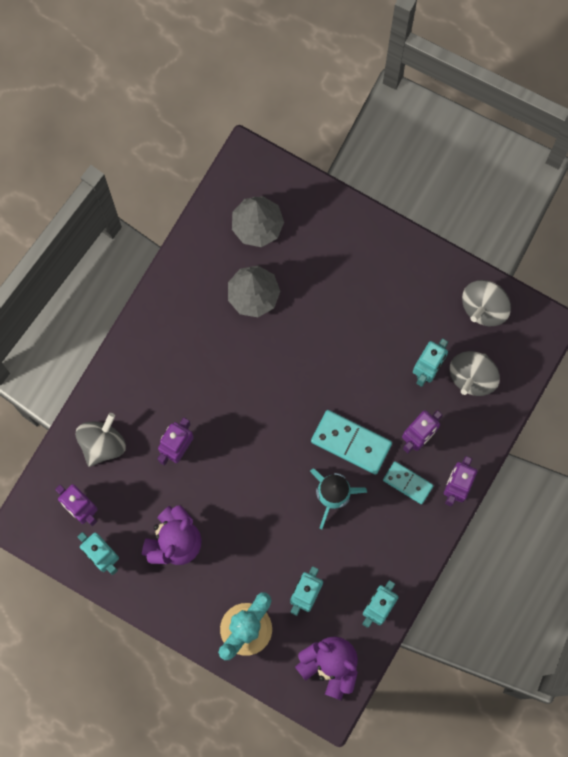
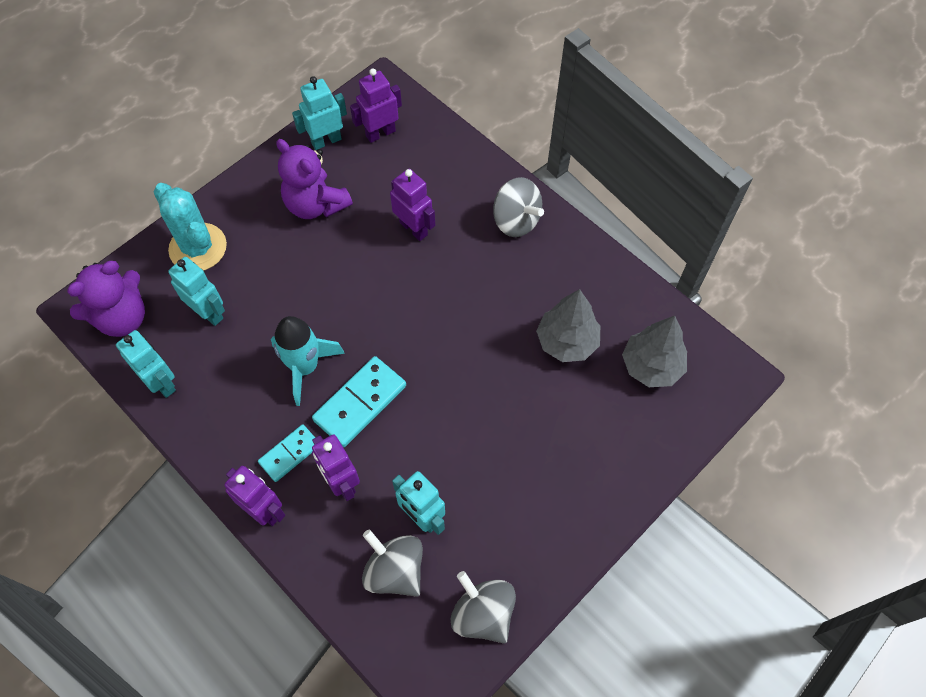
camera: 105 degrees right, 15 degrees down
(102, 444) = (440, 164): grey spinning top -> grey spinning top (516, 221)

